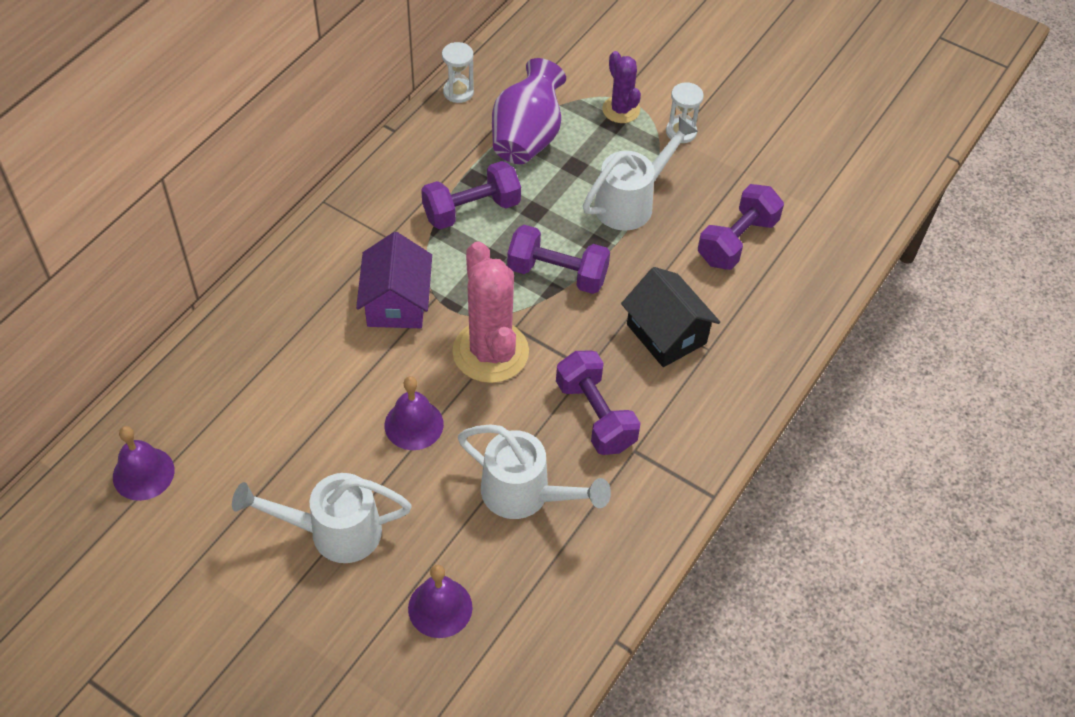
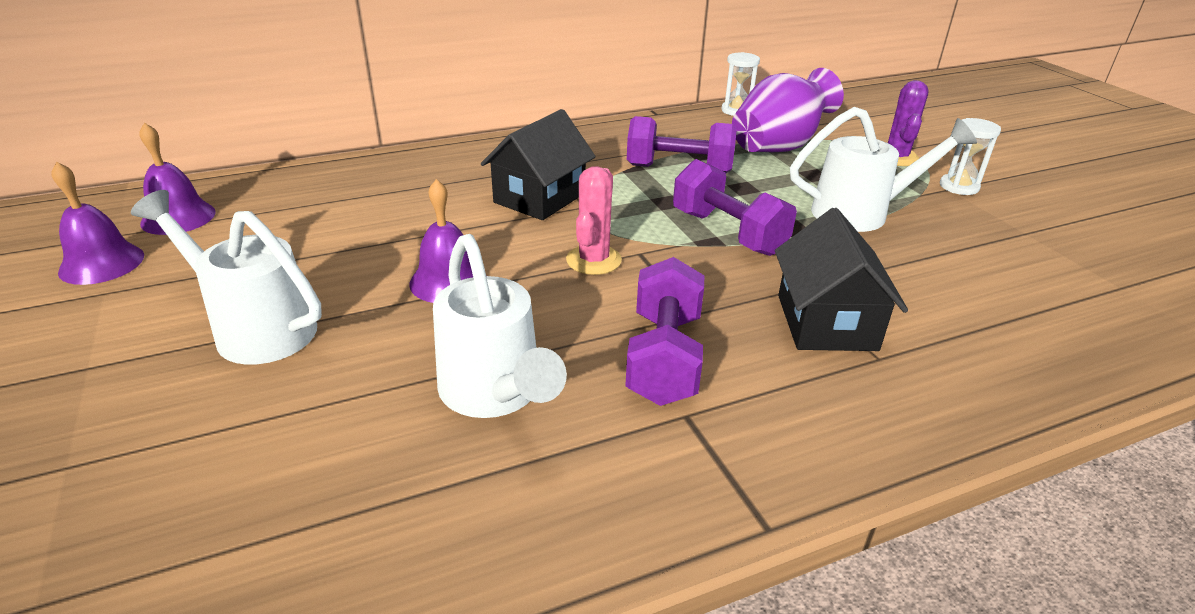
camera: 35 degrees right, 20 degrees down
(396, 302) = (539, 198): purple house -> black house
(440, 607) = (254, 458): purple bell -> purple bell (102, 263)
(490, 352) = (593, 260): pink cactus -> pink cactus, size x0.57
(737, 241) = (985, 280): purple dumbbell -> none

